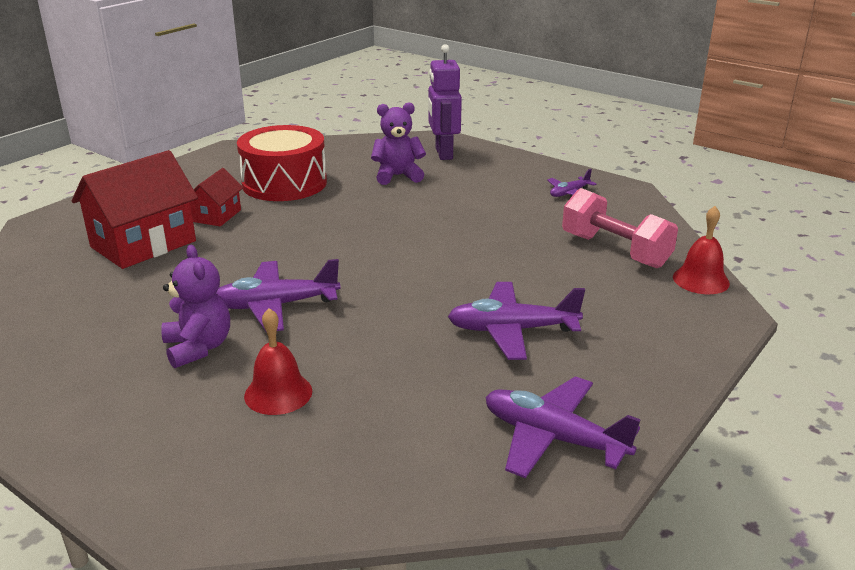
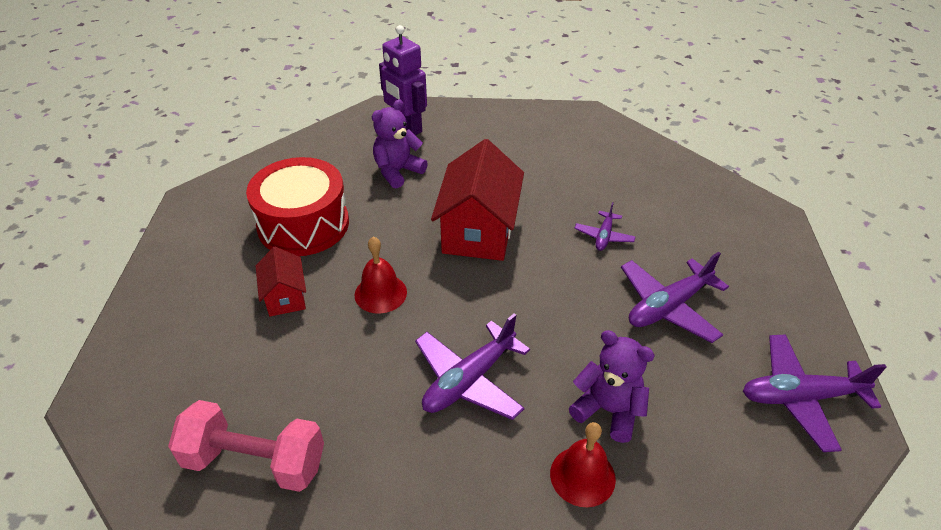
camera: 35 degrees left, 15 degrees up
(143, 244) = (253, 370): red house -> red house (478, 231)
(198, 348) = (461, 468): purple teddy bear -> purple teddy bear (608, 410)
(569, 193) = (553, 136): purple plane -> purple plane (604, 236)
(615, 251) = (647, 186): pink dumbbell -> pink dumbbell (255, 462)
(701, 280) = (727, 191): red bell -> red bell (380, 293)

